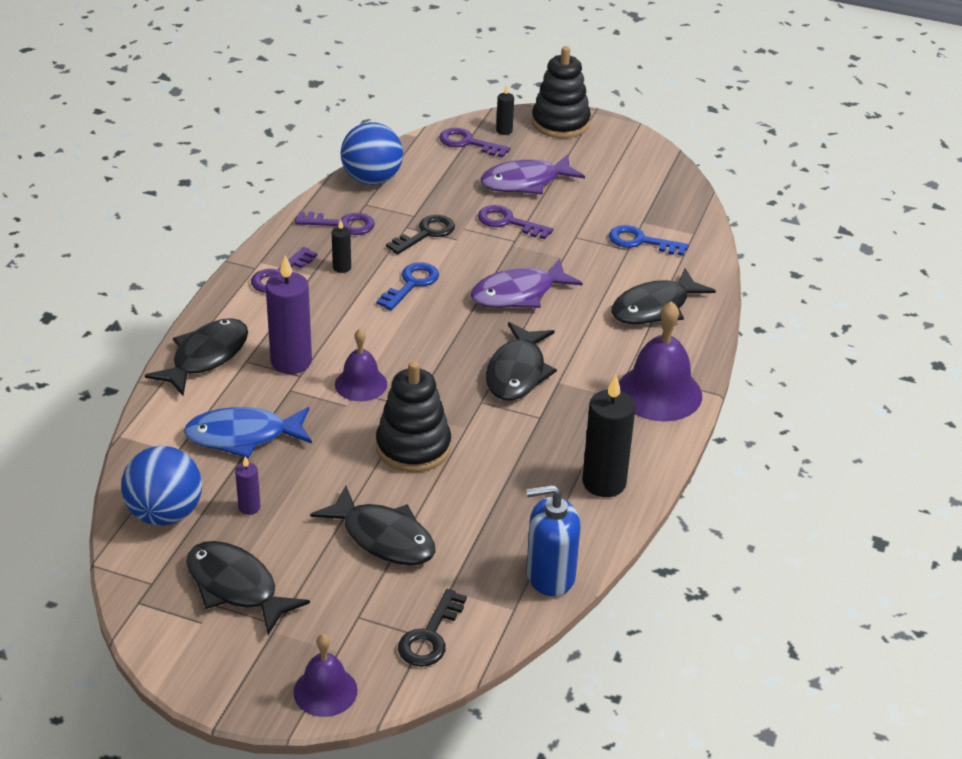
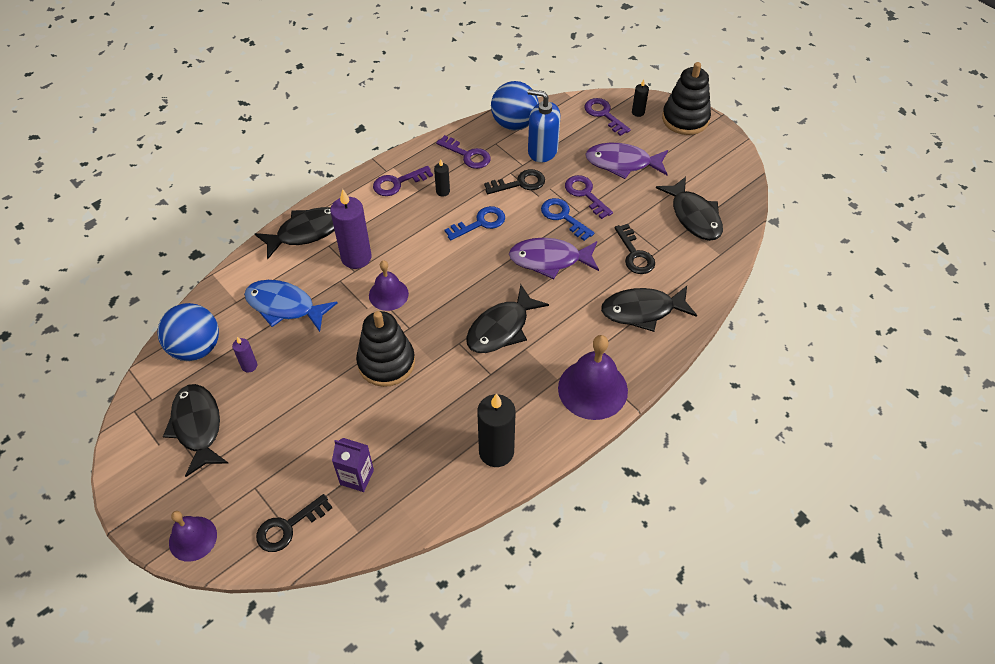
camera: 30 degrees right, 15 degrees up
(383, 537) = (315, 430): black fish -> black fish (694, 216)
(470, 562) = (357, 477): none -> purple carton
(550, 576) = (402, 515): blue soap dispenser -> blue soap dispenser (542, 151)
(606, 260) = (635, 254): none -> black key
(641, 241) = (673, 247): blue key -> blue key (563, 217)

